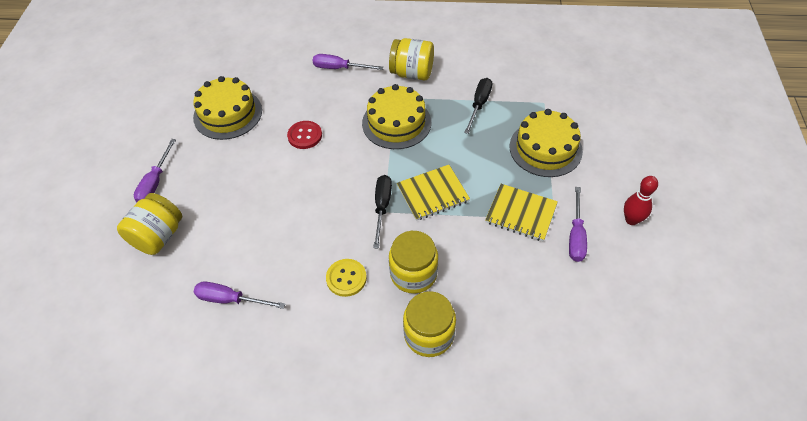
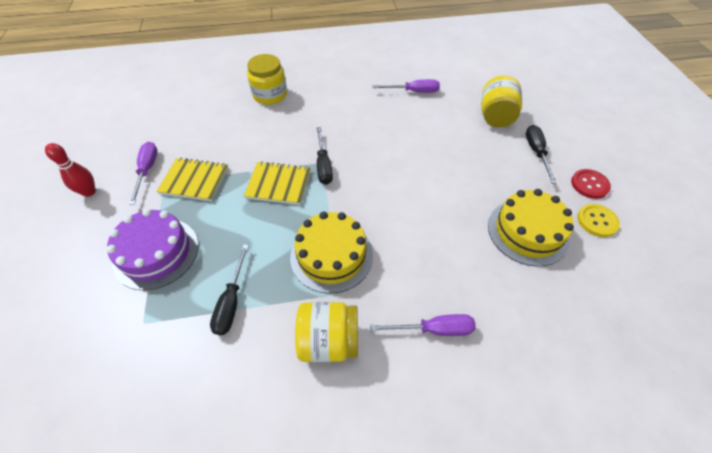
camera: 165 degrees right, 0 degrees up
(155, 182) = (536, 152): purple screwdriver -> black screwdriver
(305, 136) = (427, 220): red button -> red button (589, 184)
(346, 278) = (337, 114): yellow button -> yellow button (597, 221)
(413, 274) = (286, 124): yellow jar -> none
(433, 193) = (278, 184): yellow notebook -> yellow notebook turned 45 degrees clockwise
(545, 148) = (156, 253): yellow cake -> purple cake

